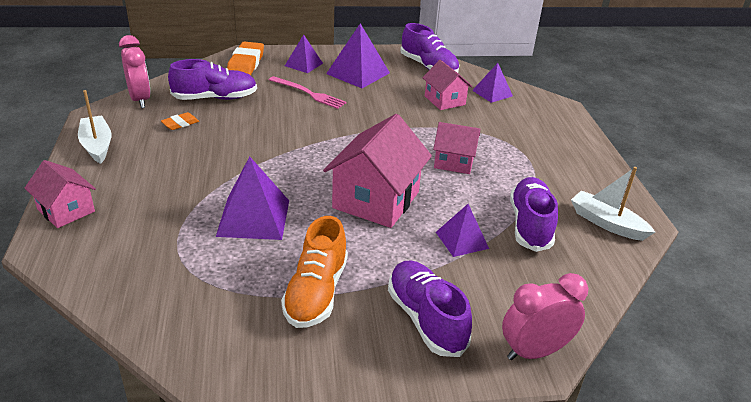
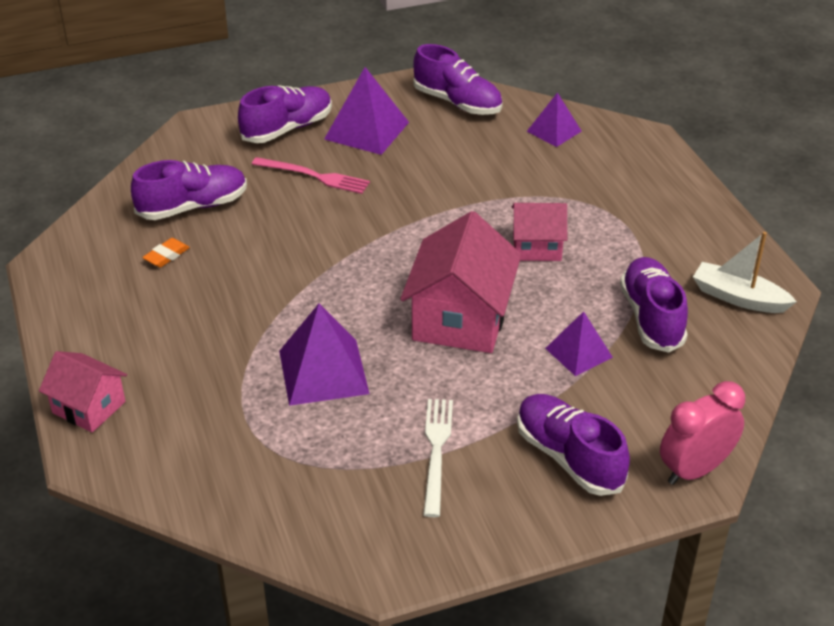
camera: 10 degrees left, 5 degrees up
(97, 145) = (74, 309): white boat -> none
(140, 99) = (93, 228): pink clock -> none
(246, 64) = (208, 143): orange eraser -> none
(303, 64) = (287, 129): purple pyramid -> purple shoe
(316, 293) = (436, 451): orange shoe -> white fork
(444, 100) = (496, 154): pink house -> none

